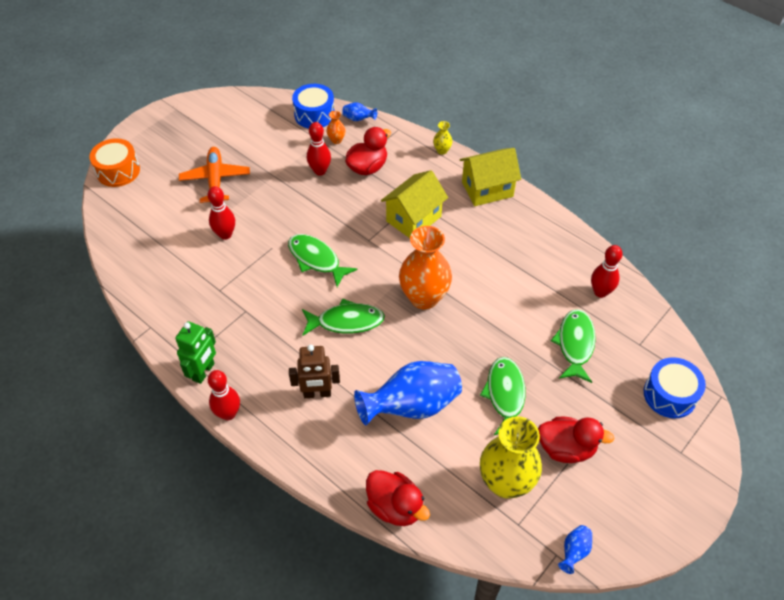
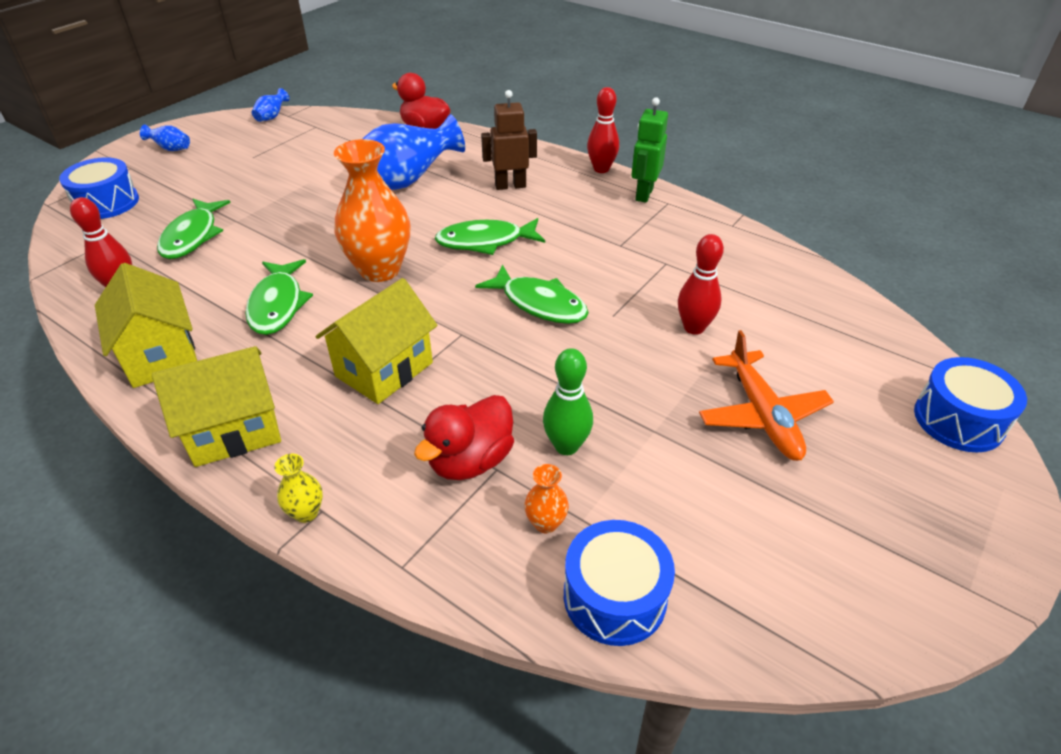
camera: 175 degrees right, 10 degrees down
(118, 171) = (958, 420): orange drum -> blue drum
(320, 171) = (566, 446): red bowling pin -> green bowling pin
(358, 119) = (501, 591): blue vase -> blue vase (171, 149)
(505, 395) = (298, 194): green fish -> green fish (277, 305)
(505, 482) = (319, 144): yellow vase -> none
(547, 237) = (161, 355): none -> yellow house
(566, 448) = (249, 164): red duck -> none

